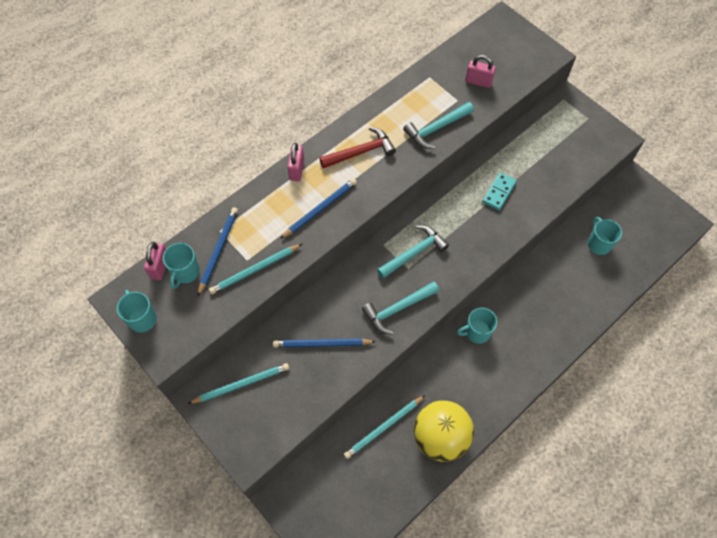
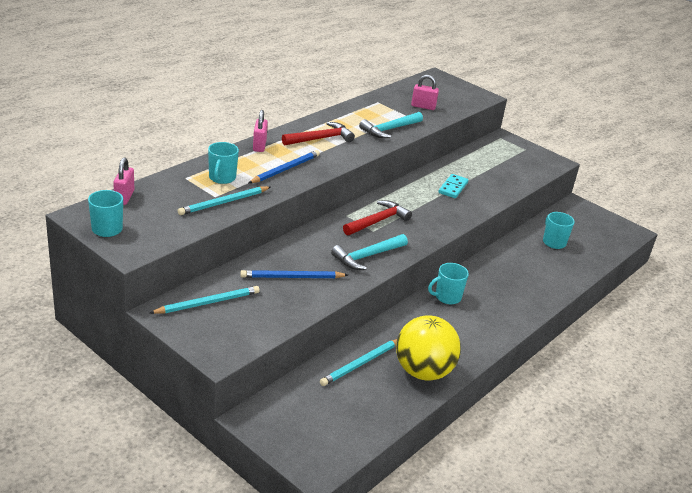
camera: 10 degrees left, 30 degrees down
(185, 272) = (151, 201): turquoise mug -> turquoise mug (222, 178)
(218, 250) = (185, 189): blue pencil -> none
(414, 253) = (378, 221): turquoise hammer -> red hammer

